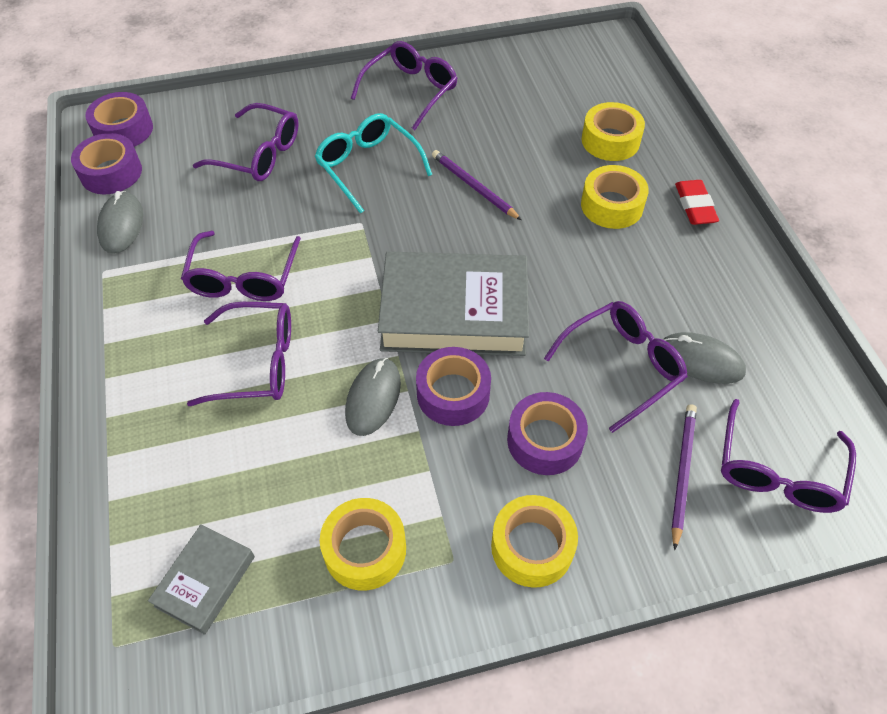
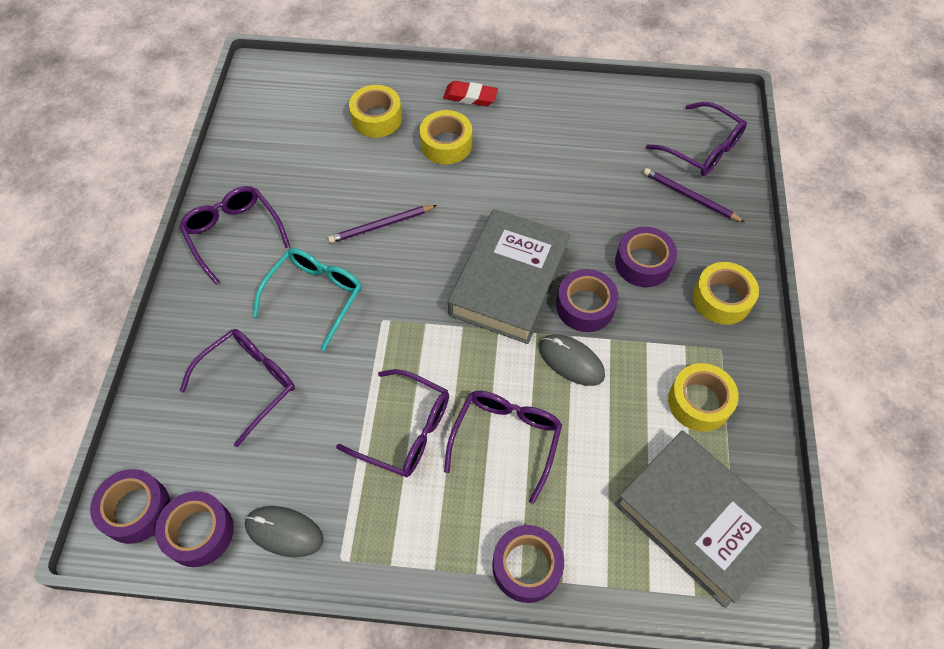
camera: 70 degrees left, 5 degrees up
(119, 419) = (526, 566): none -> purple tape
(205, 581) = (699, 520): grey book -> grey book, size x2.00
(368, 166) = (315, 296): turquoise glasses -> turquoise glasses turned 135 degrees clockwise
(622, 366) = (597, 195): purple glasses -> none
(700, 360) = (608, 151): grey mouse -> none

